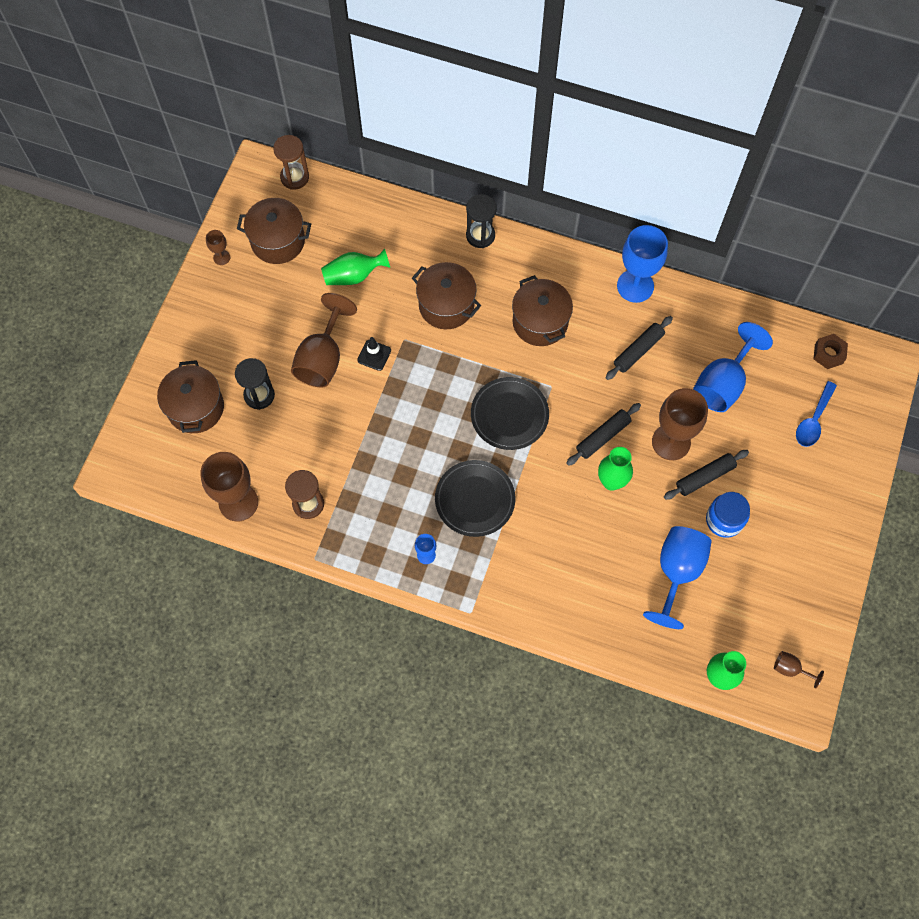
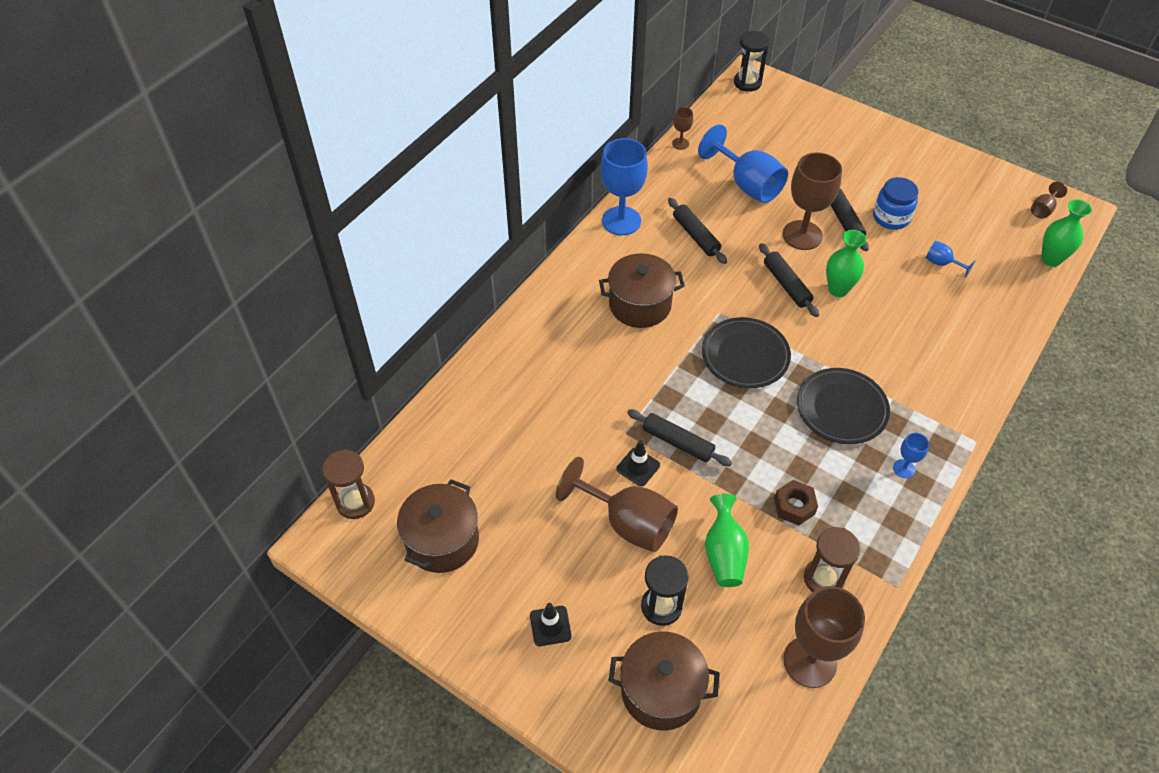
camera: 75 degrees left, 15 degrees down
(221, 257) = (441, 614): brown goblet -> brown goblet (680, 143)
(228, 327) = (550, 626): none -> black traffic cone
(354, 275) = (523, 466): green vase -> green vase (724, 553)
(405, 379) = (678, 442): none -> black rolling pin
(446, 305) = (593, 382): brown pot -> none
(480, 235) = (514, 332): black hourglass -> black hourglass (747, 83)
(677, 572) = (942, 263): blue goblet -> blue goblet, size x0.46
(813, 420) = (798, 135): blue spoon -> none
(828, 354) = (734, 110): brown nut -> brown nut (794, 506)

